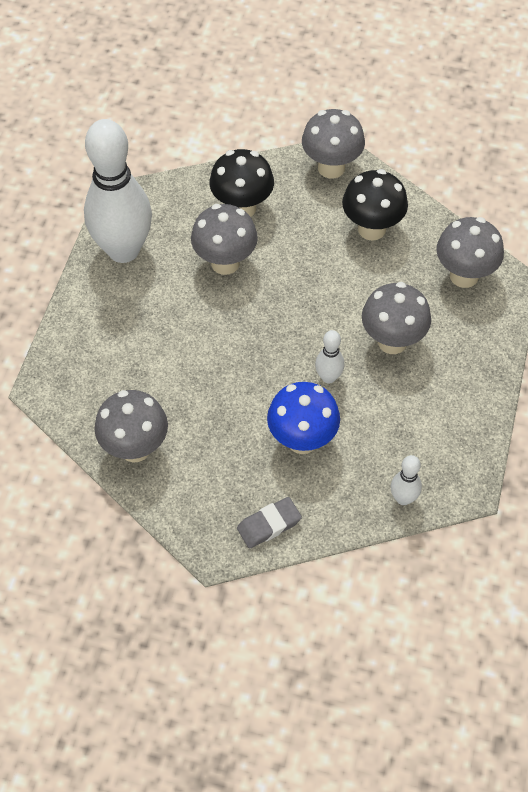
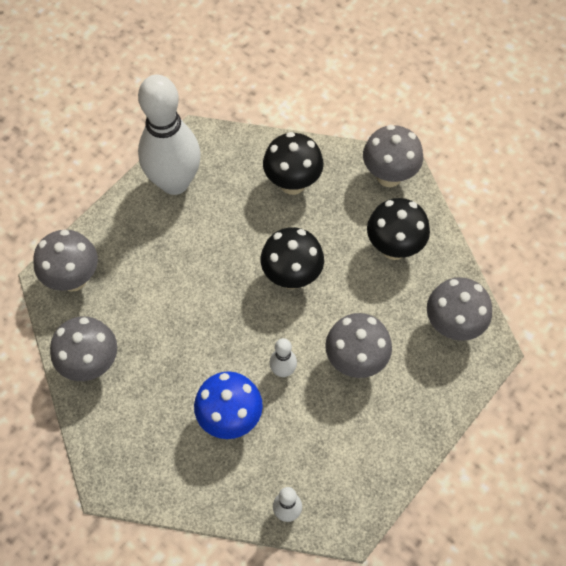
camera: 25 degrees right, 5 degrees up
(225, 263) = (251, 228): grey mushroom -> grey mushroom (73, 279)
(269, 525) = (162, 483): grey eraser -> none
(289, 291) = (292, 277): none -> black mushroom

